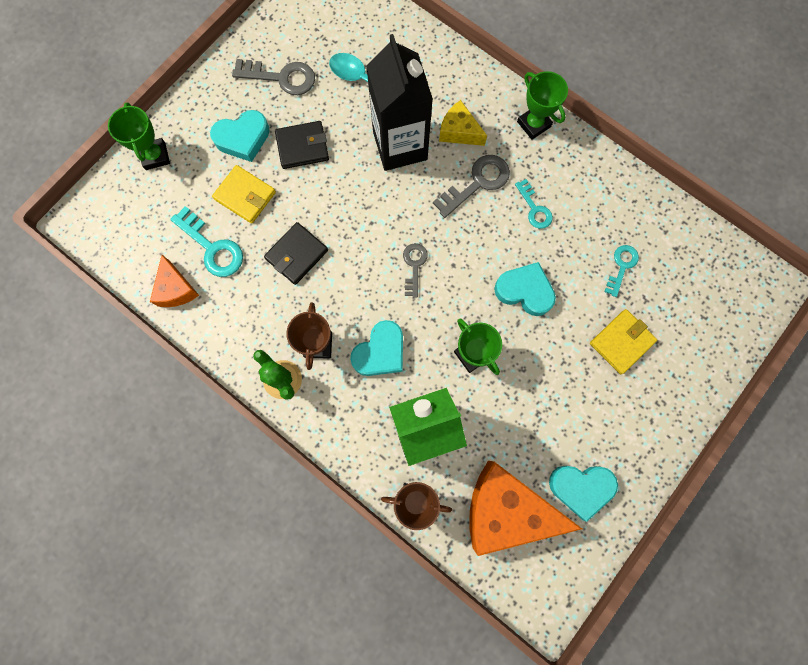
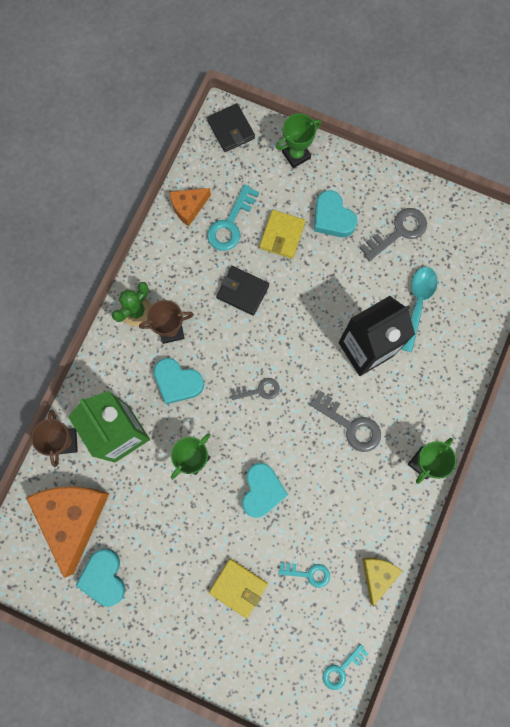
camera: 75 degrees right, 0 degrees up
(281, 77) = (398, 232): grey key -> grey key turned 120 degrees counterclockwise
(302, 146) = (340, 268): black wallet -> black wallet (231, 129)
(459, 131) = (395, 397): yellow cheese -> yellow cheese (377, 575)
(534, 209) = (341, 482): turquoise key -> turquoise key (341, 669)

